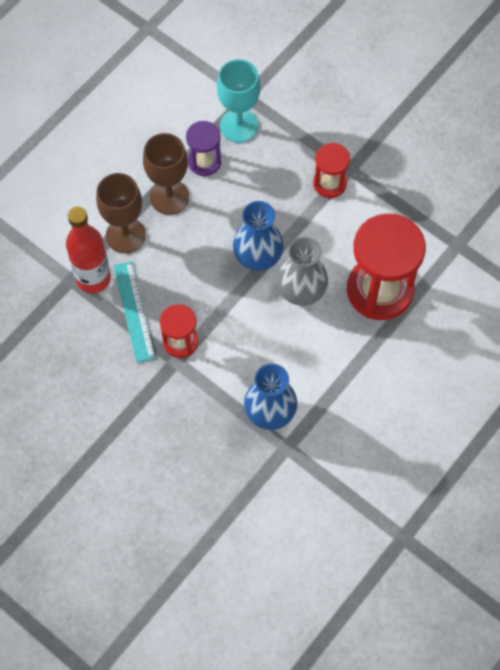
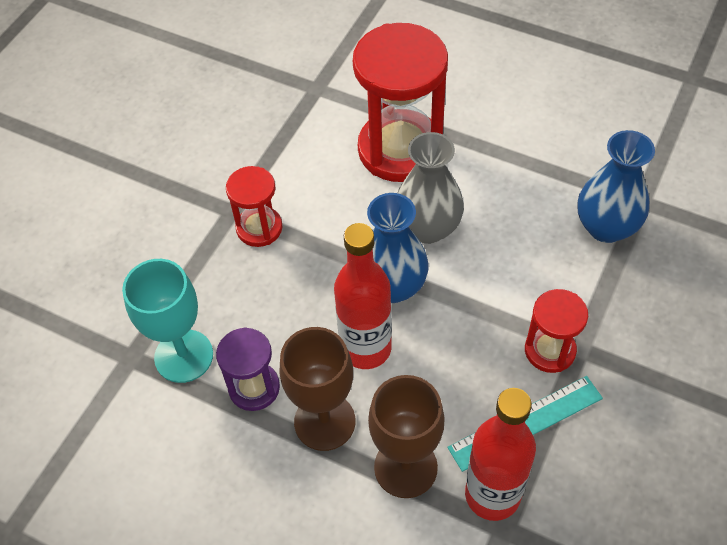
camera: 100 degrees left, 10 degrees down
(214, 231) = (366, 348): none -> red bottle

